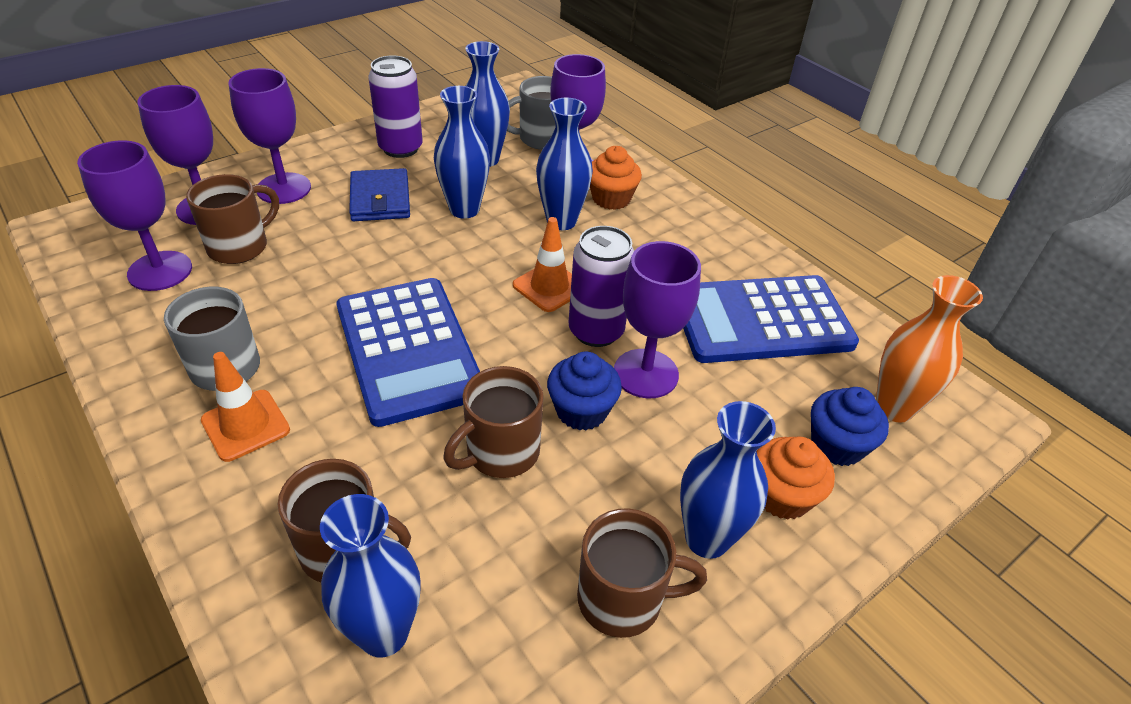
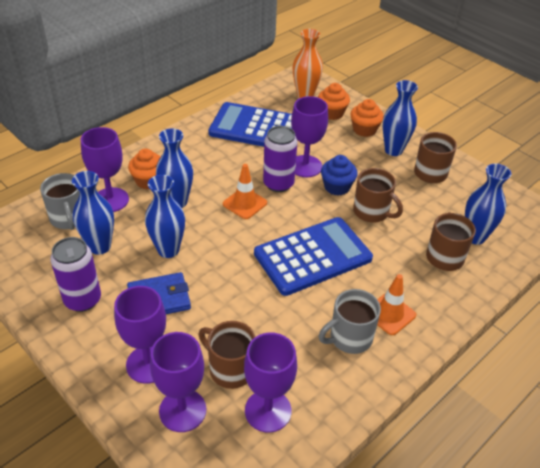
camera: 95 degrees left, 0 degrees up
(761, 320) = (256, 128): blue calculator -> blue calculator turned 120 degrees clockwise
(837, 445) = (332, 113): blue cupcake -> orange cupcake

